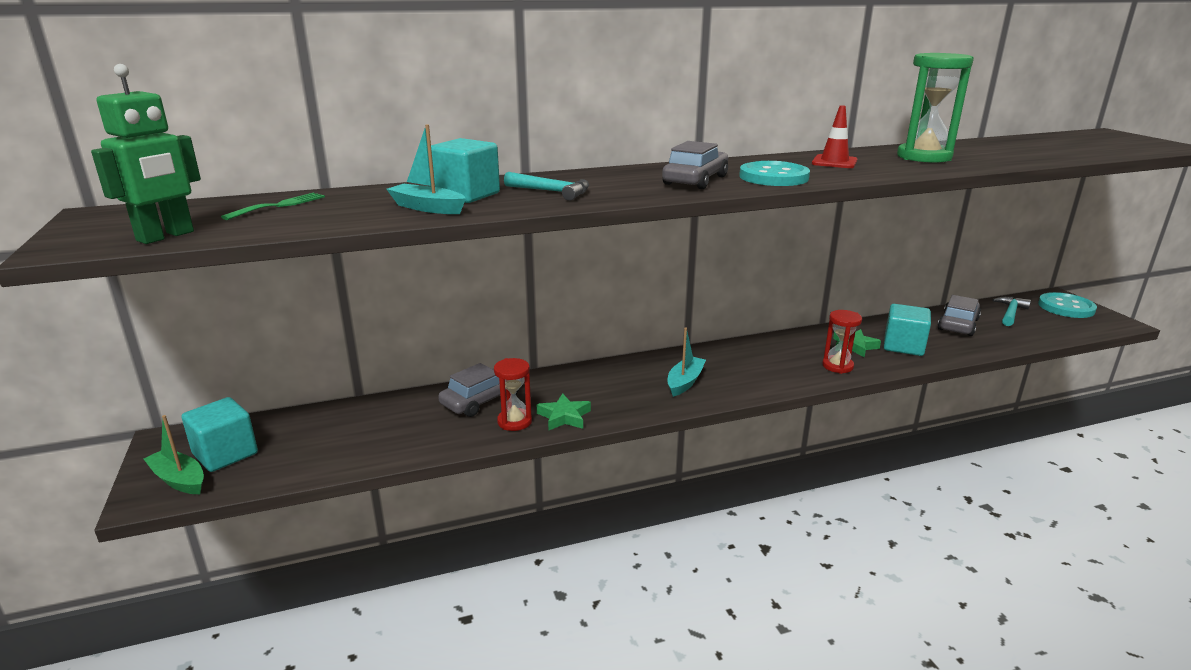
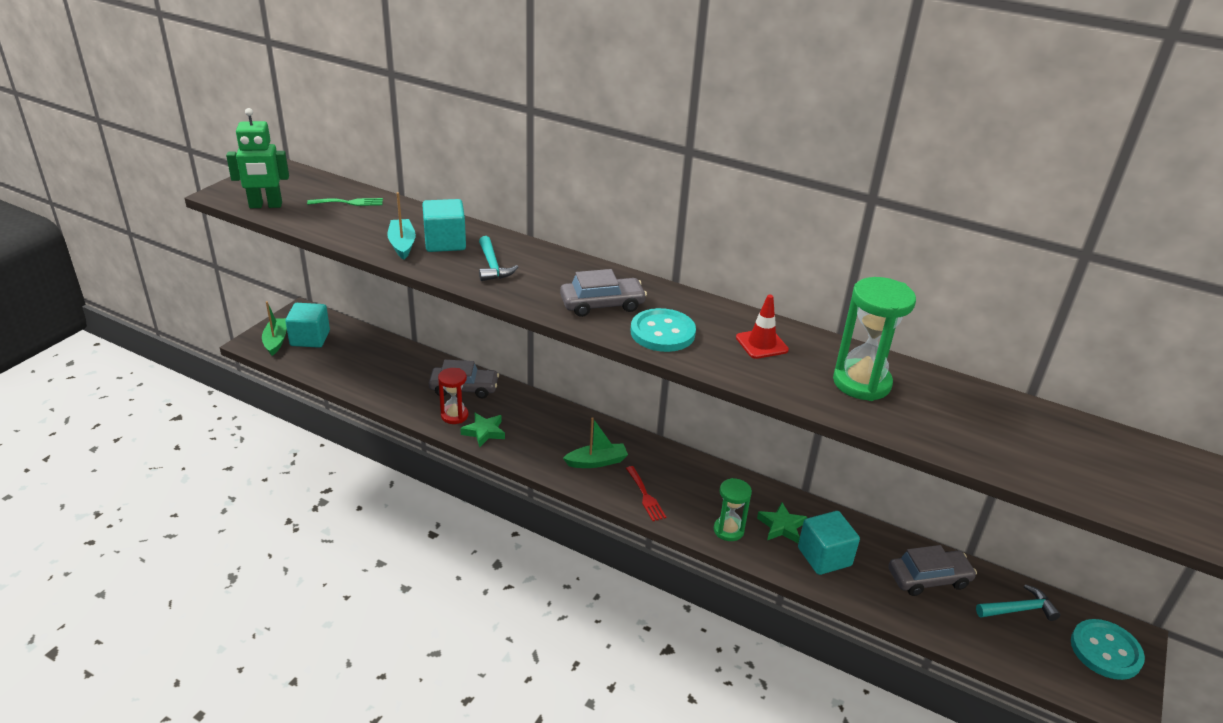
camera: 45 degrees right, 10 degrees up
(685, 382) = (596, 462): turquoise boat -> green boat
(757, 380) = (645, 496): none -> red fork
(837, 366) = (728, 530): red hourglass -> green hourglass

